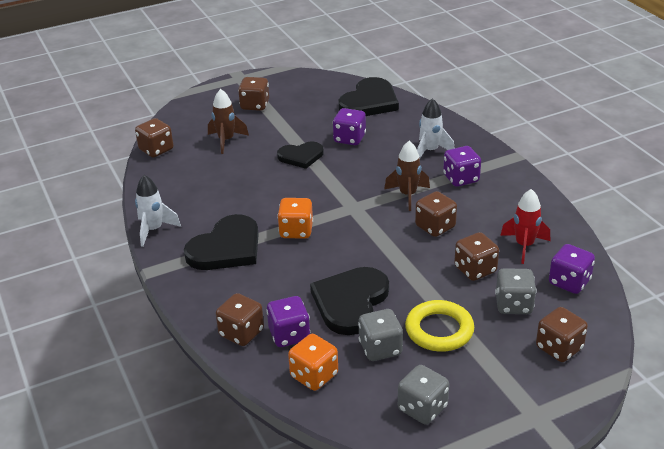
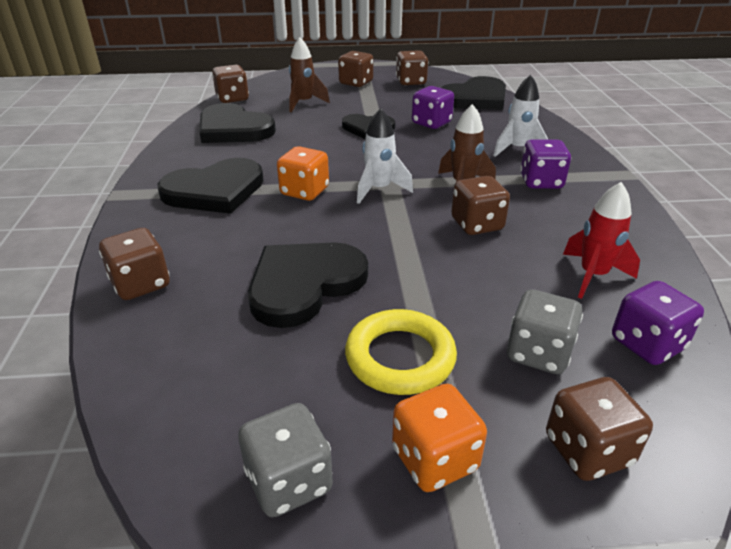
camera: 20 degrees right, 0 degrees up
(154, 230) = (161, 159): white rocket -> white rocket (379, 190)
(187, 184) = (233, 129): none -> black heart
(289, 335) = (194, 303): purple dice -> none
(314, 376) = (175, 369): orange dice -> orange dice (434, 459)
(380, 348) = (296, 358): grey dice -> none
(475, 270) = (503, 288): brown dice -> brown dice (411, 82)

